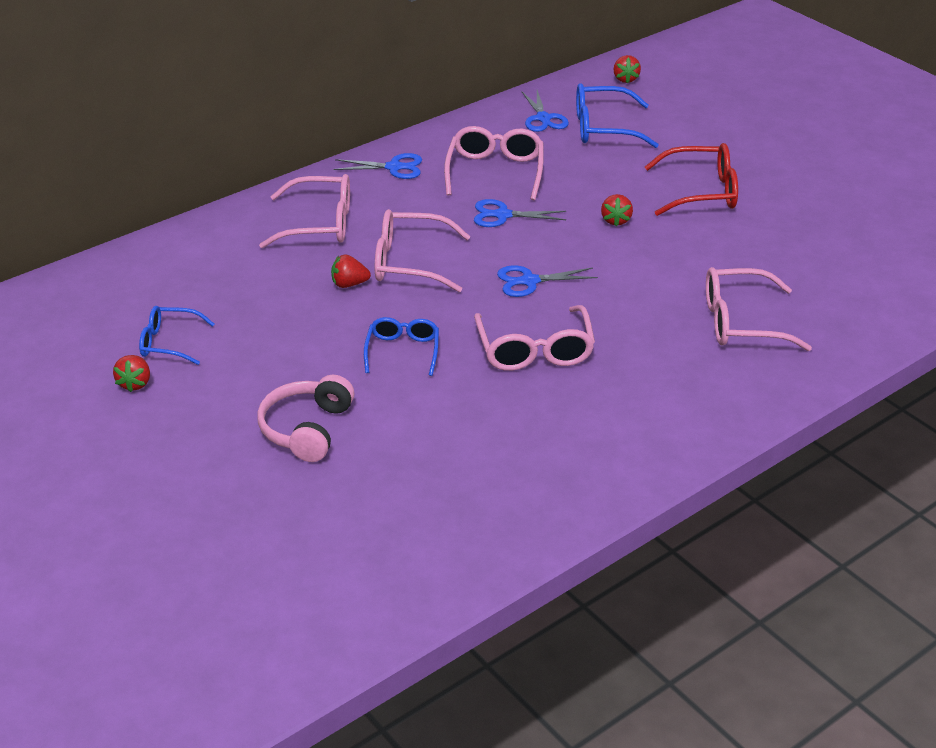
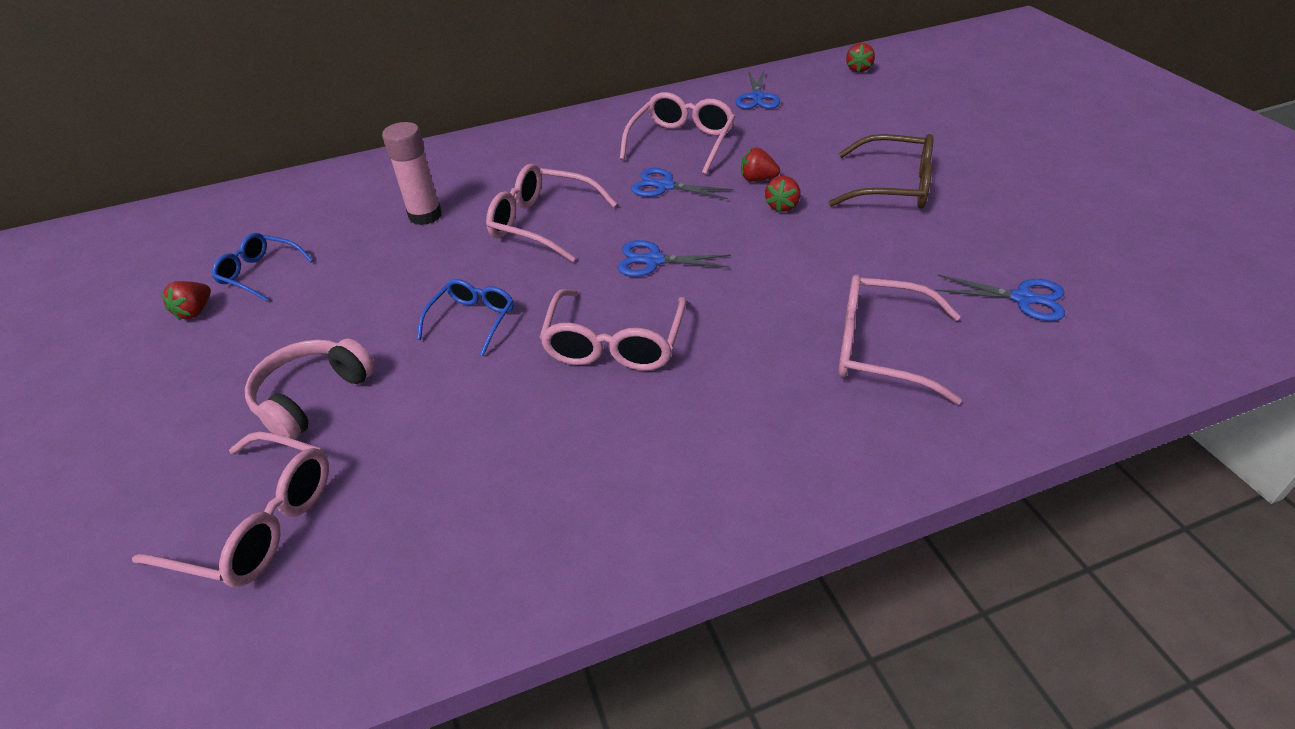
camera: 20 degrees right, 5 degrees up
(291, 270) = (425, 215): none -> pink glue stick
(320, 224) = (483, 173): pink glasses -> pink glasses (258, 523)
(349, 284) = (469, 237): red strawberry -> red strawberry (757, 179)
(394, 167) = (587, 128): blue scissors -> blue scissors (1023, 298)
(603, 128) = (814, 112): blue glasses -> none
(702, 192) = (893, 186): red glasses -> brown glasses

